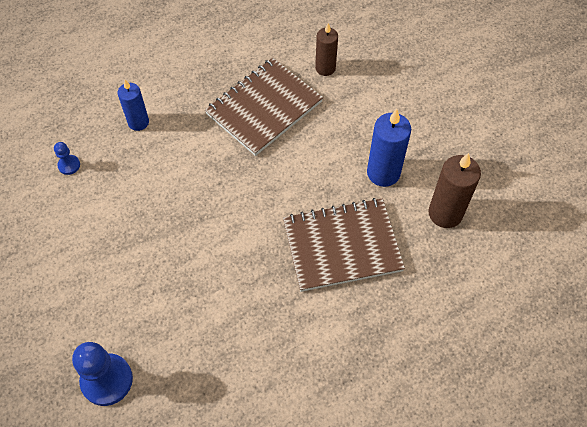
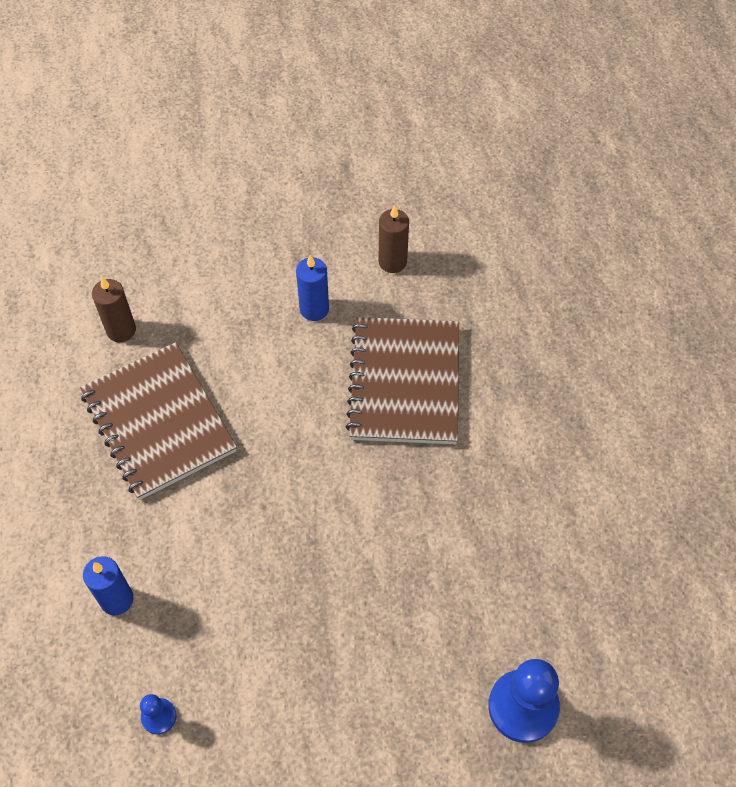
camera: 75 degrees left, 0 degrees up
(383, 173) = (314, 309): blue candle -> blue candle, size x0.66
(445, 213) = (392, 262): brown candle -> brown candle, size x0.66

